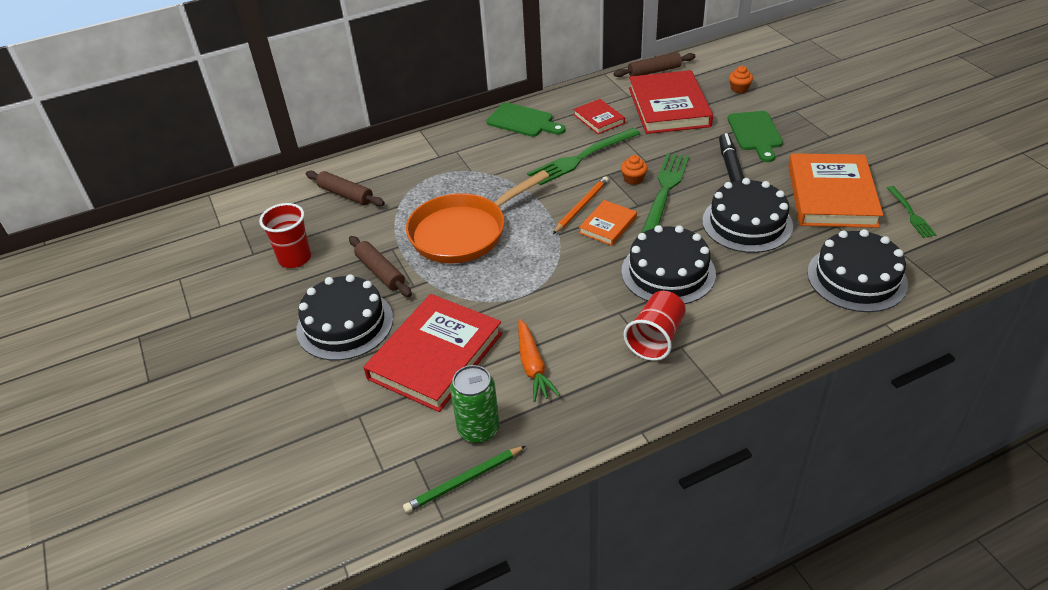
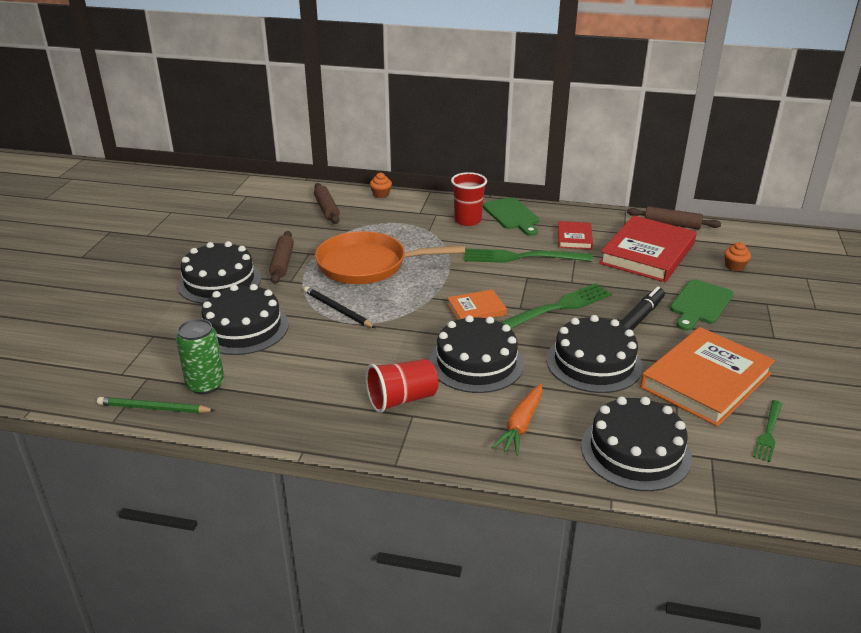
camera: 35 degrees right, 10 degrees down
(295, 258) = (245, 231): red cup -> red cup (467, 220)
(435, 356) = (243, 328): red book -> black cake
(496, 289) = (337, 310): none -> black pencil
(533, 366) = (292, 368): orange carrot -> orange carrot (521, 425)
(581, 206) = (474, 288): orange pencil -> none
(633, 179) = (542, 289): orange cupcake -> orange cupcake (381, 194)

